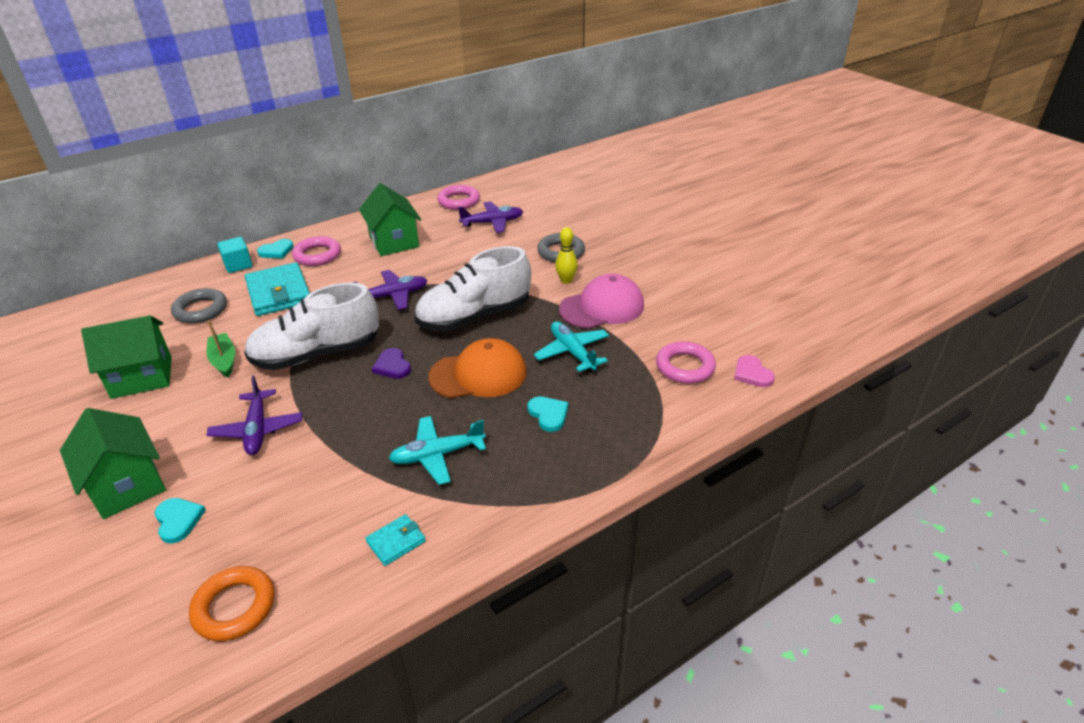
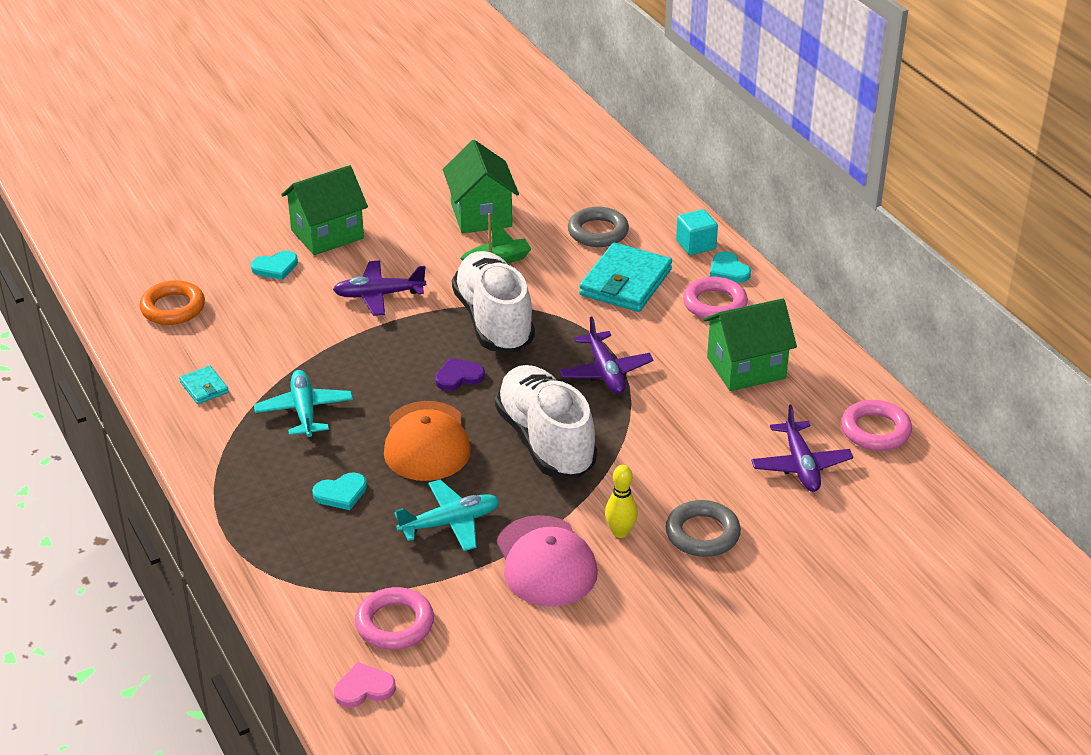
camera: 95 degrees right, 0 degrees up
(279, 293) = (625, 282): turquoise wallet -> turquoise wallet turned 45 degrees counterclockwise

